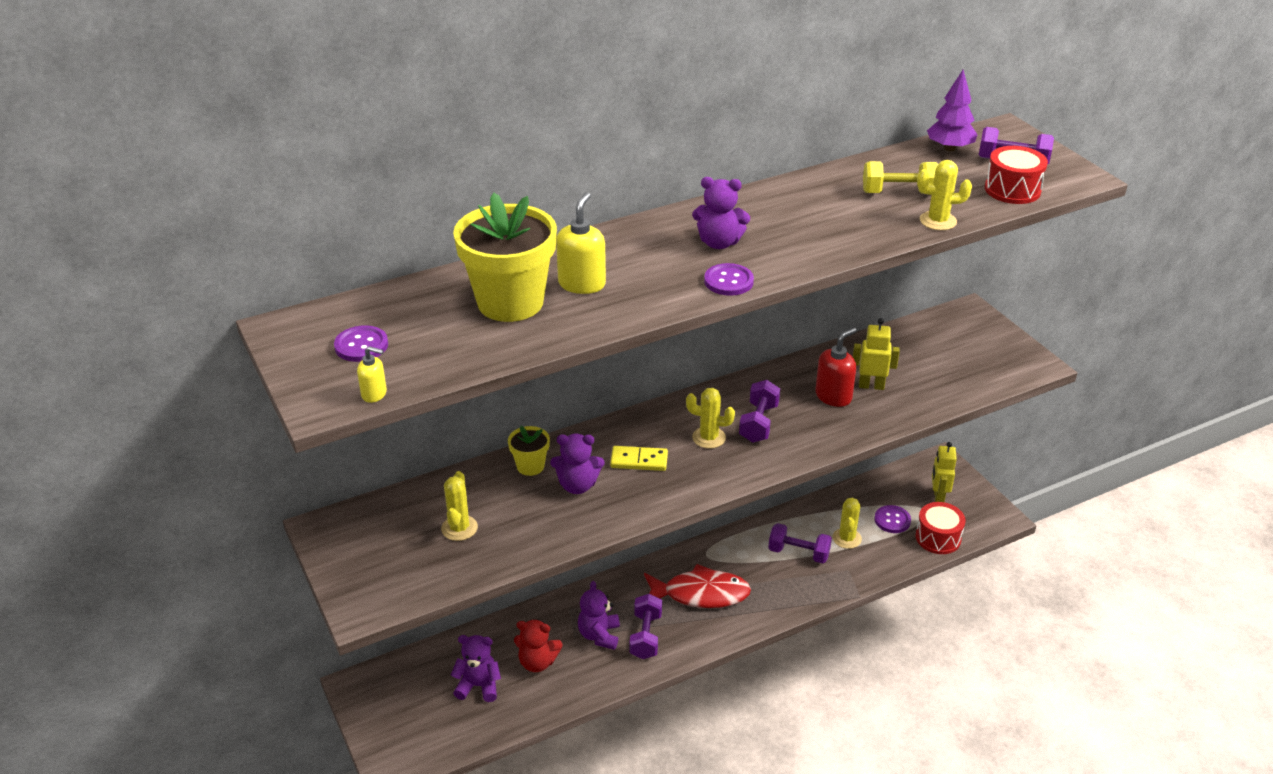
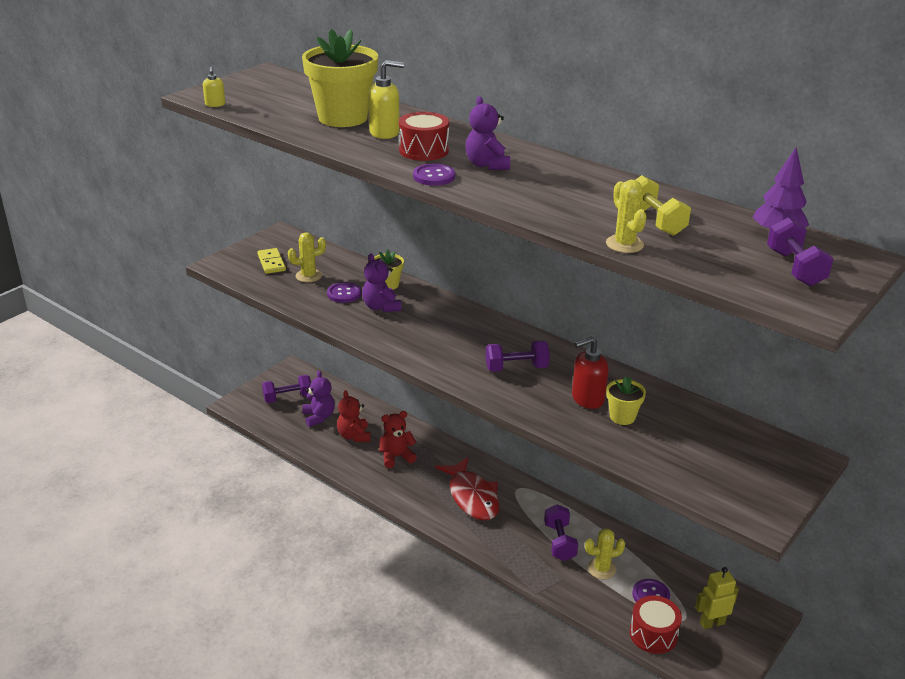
camera: 65 degrees right, 5 degrees down
(361, 345) = (263, 92): purple button -> purple button (344, 294)
(599, 635) = (396, 457): purple teddy bear -> red teddy bear
(639, 460) = (427, 325): yellow domino -> yellow domino (271, 263)
(646, 636) = (409, 480): purple dumbbell -> purple dumbbell (288, 398)
(709, 438) = (478, 349): yellow cactus -> none
(833, 396) = (587, 399): red soap dispenser -> red soap dispenser turned 135 degrees clockwise
(871, 386) = (622, 417): yellow robot -> yellow flower pot
(1012, 190) = (733, 274): red drum -> red drum (423, 150)

